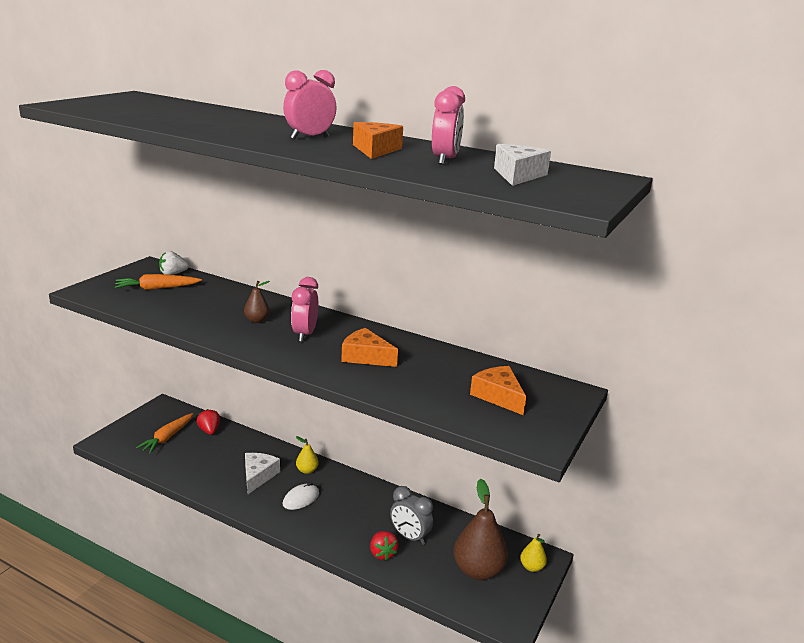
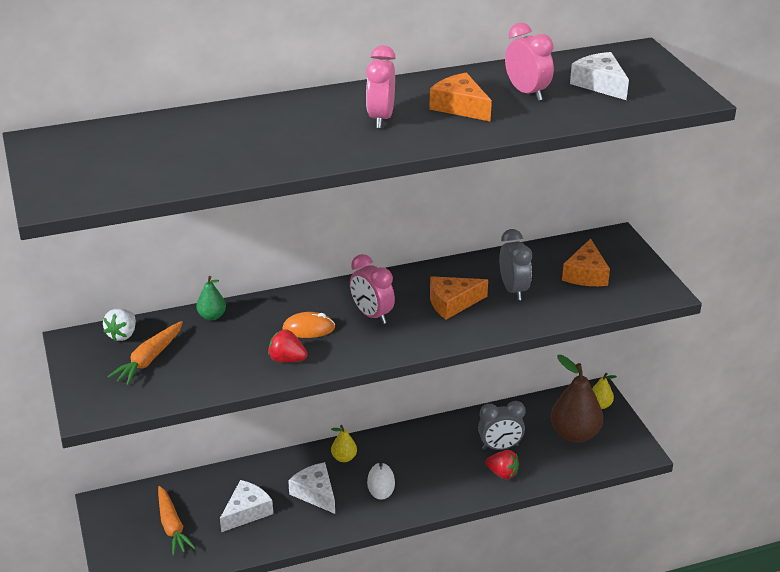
camera: 45 degrees left, 10 degrees up
(209, 431) = (197, 491): red strawberry -> red strawberry (287, 359)
(210, 458) = (246, 512): none -> white cheese
(228, 289) = (212, 316): none -> green pear
(257, 320) = (308, 328): brown pear -> orange mouse
(422, 374) = (513, 290): none -> grey clock
(498, 396) = (586, 274): orange cheese -> orange cheese turned 90 degrees counterclockwise

